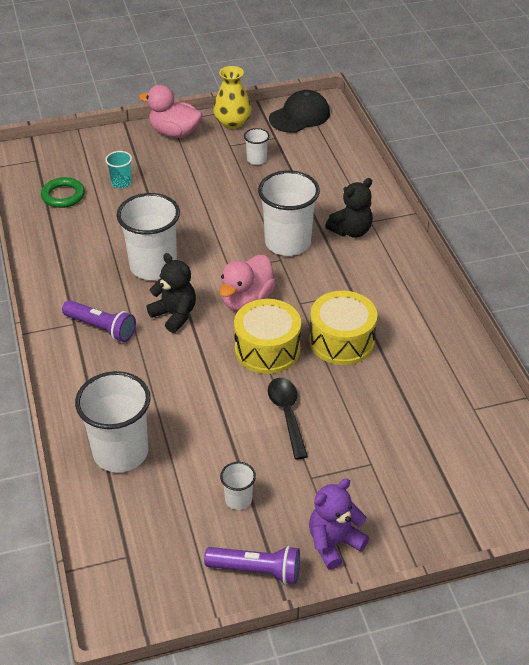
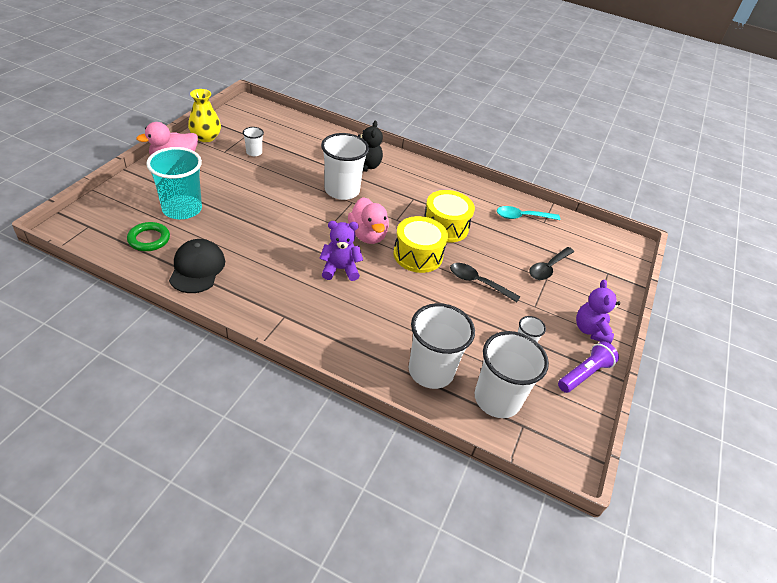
camera: 55 degrees left, 0 degrees up
(101, 328) = (307, 307): purple flashlight -> none
(121, 183) = (182, 209): turquoise cup -> turquoise cup, size x2.13
(153, 266) = (283, 248): white cup -> white cup (497, 399)
(174, 315) = (340, 269): black teddy bear -> purple teddy bear
(299, 116) = (243, 116): black cap -> black cap (197, 268)
(392, 455) = (548, 268): none -> black spoon
(454, 387) = (522, 217): none -> turquoise spoon

